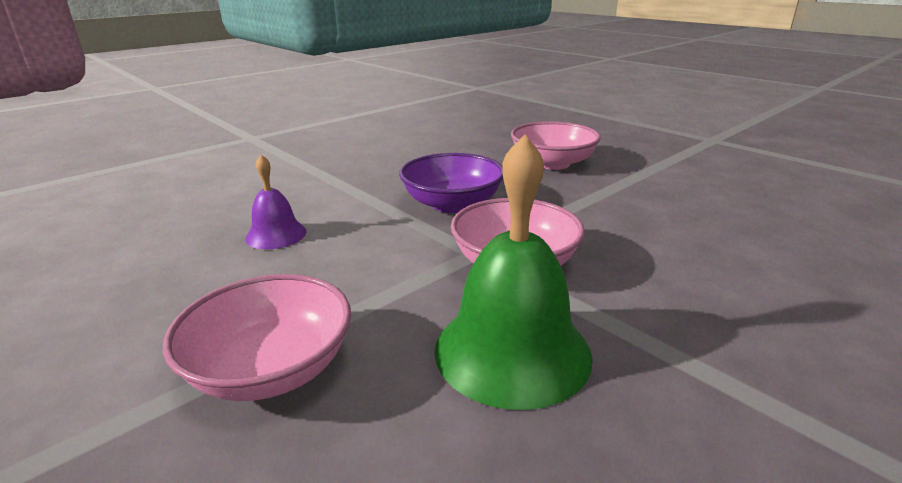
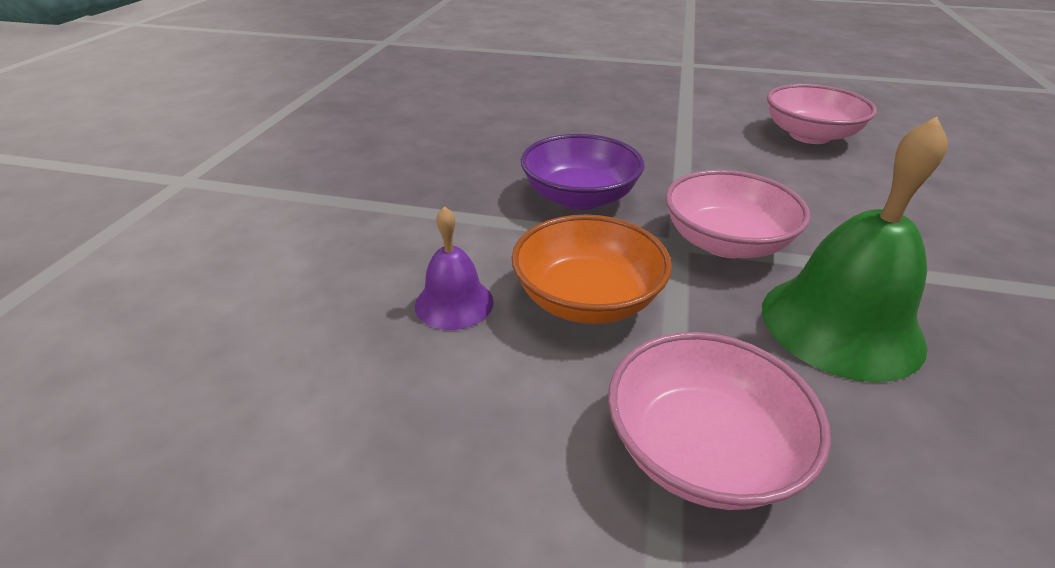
camera: 35 degrees left, 10 degrees up
(352, 261) = (587, 299): none -> orange bowl
(552, 163) = (600, 122): pink bowl -> pink bowl (809, 135)

